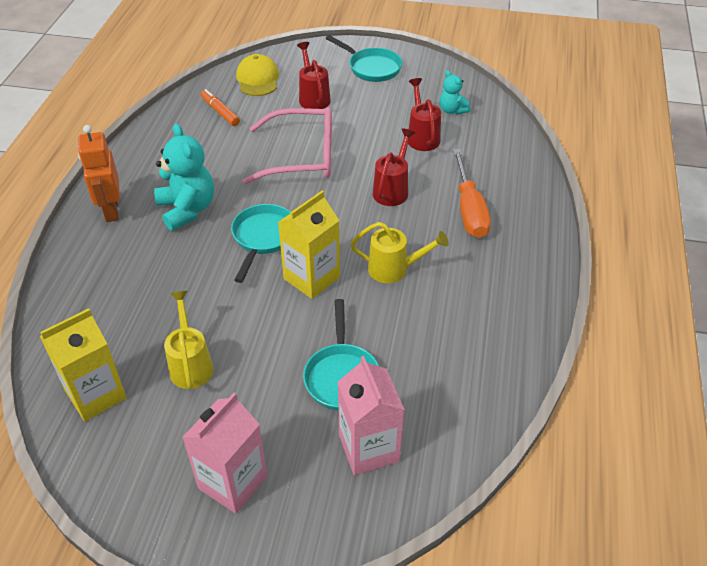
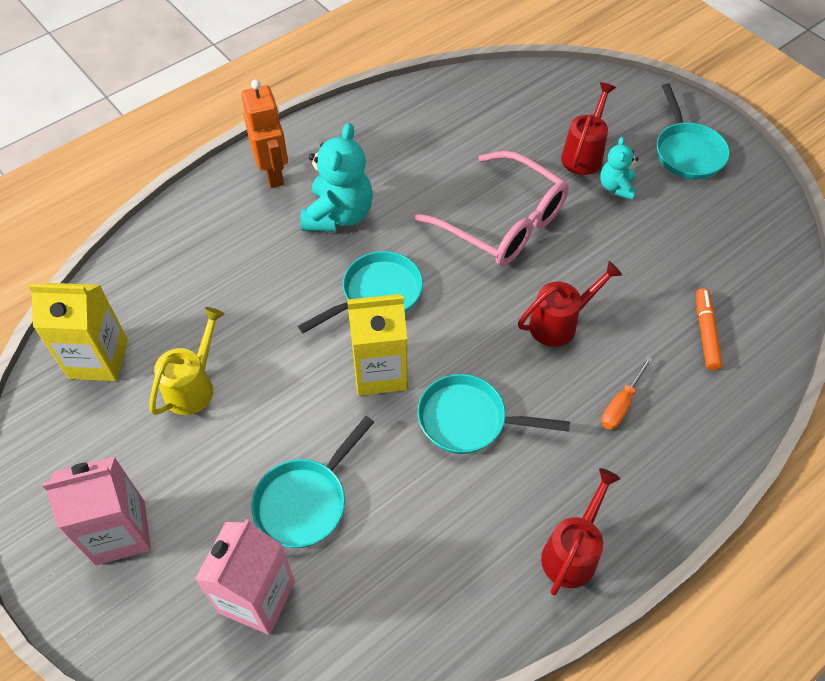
camera: 40 degrees right, 10 degrees up
(111, 211) = (273, 173): orange robot -> orange robot turned 135 degrees clockwise
(220, 112) = (471, 118): orange marker -> orange marker (705, 333)
(258, 79) = (546, 98): yellow cap -> none
(394, 269) = (469, 420): yellow watering can -> turquoise pan
(422, 137) = (658, 277): red watering can -> red watering can (572, 552)
(452, 110) = (729, 263): turquoise teddy bear -> turquoise teddy bear (616, 187)
(469, 209) = (621, 404): orange screwdriver -> orange screwdriver, size x0.55

